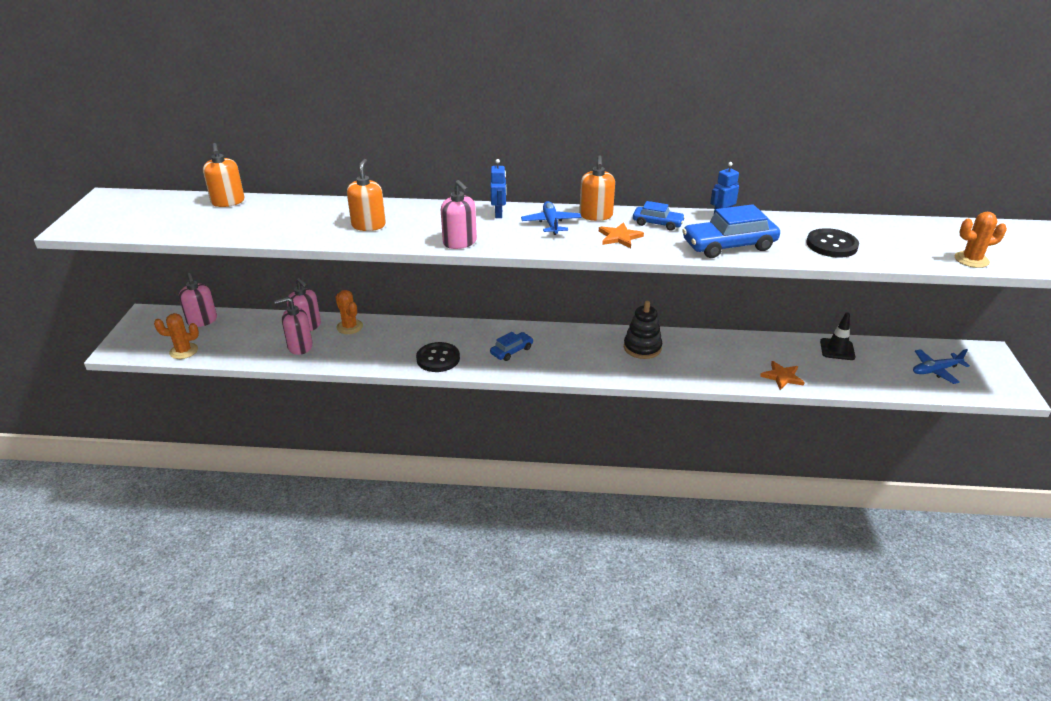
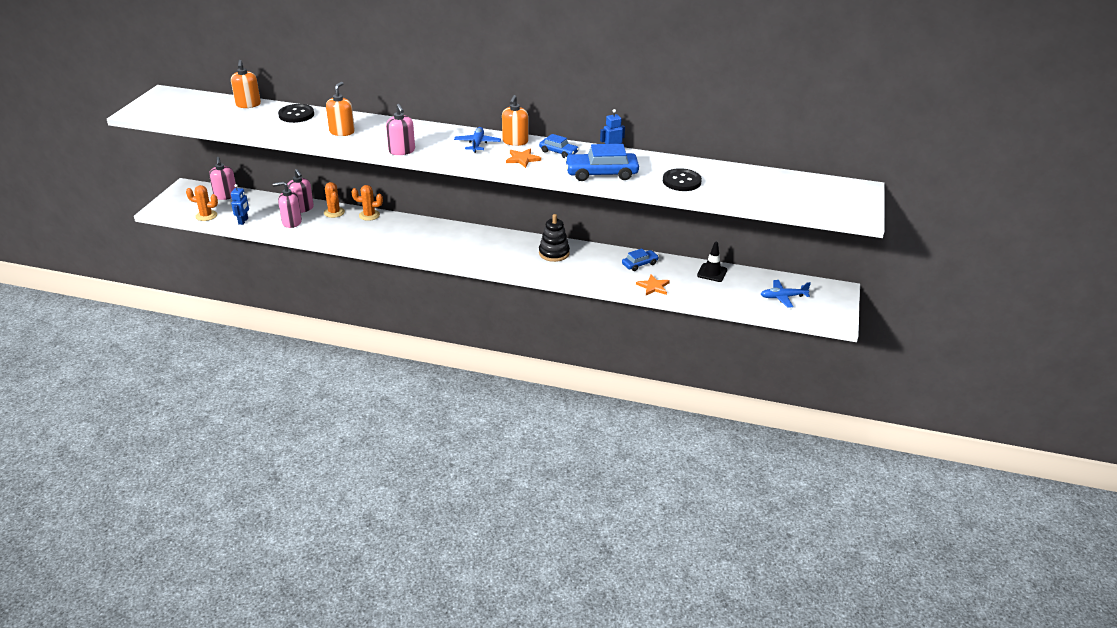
camera: 10 degrees right, 0 degrees up
(438, 358) = (391, 242): black button -> black button (296, 115)
(499, 214) = (442, 133): blue robot -> blue robot (243, 221)
(512, 351) = (450, 244): blue car -> blue car (639, 264)
(971, 260) = (782, 203): orange cactus -> orange cactus (369, 215)

